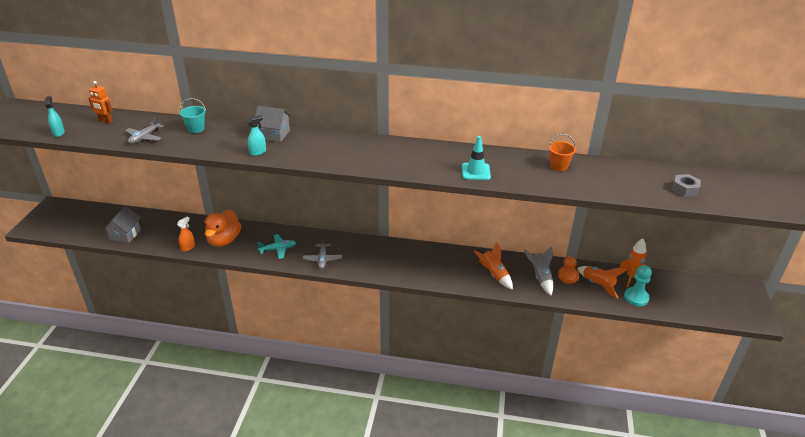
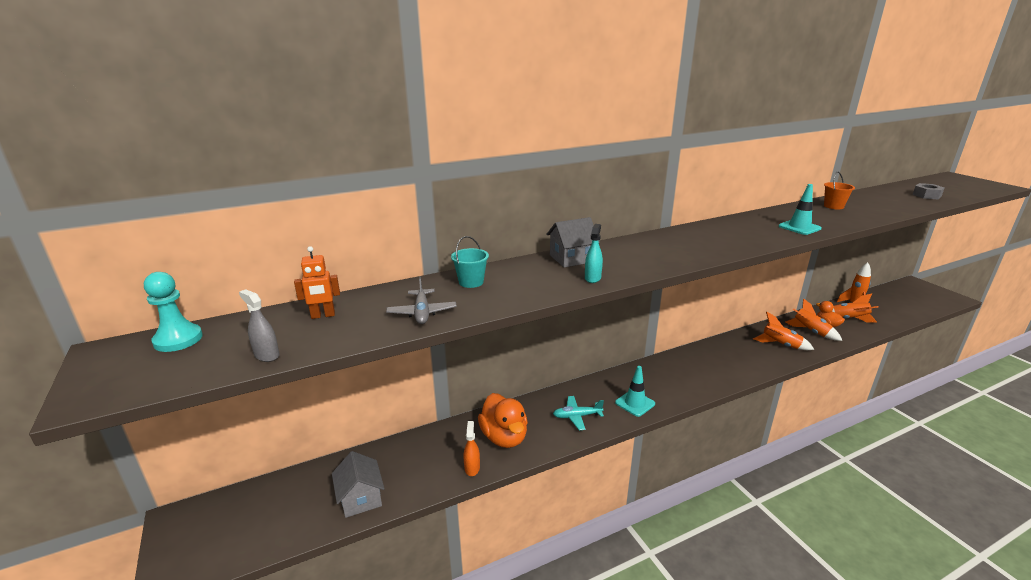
camera: 35 degrees left, 10 degrees down
(58, 133) = (267, 355): turquoise spray bottle -> grey spray bottle
(278, 249) = (577, 416): turquoise plane -> turquoise plane turned 135 degrees counterclockwise
(322, 259) = (635, 403): grey plane -> turquoise traffic cone
(540, 277) = (810, 332): grey rocket -> orange rocket
(636, 297) = (882, 316): turquoise pawn -> turquoise pawn (178, 339)

